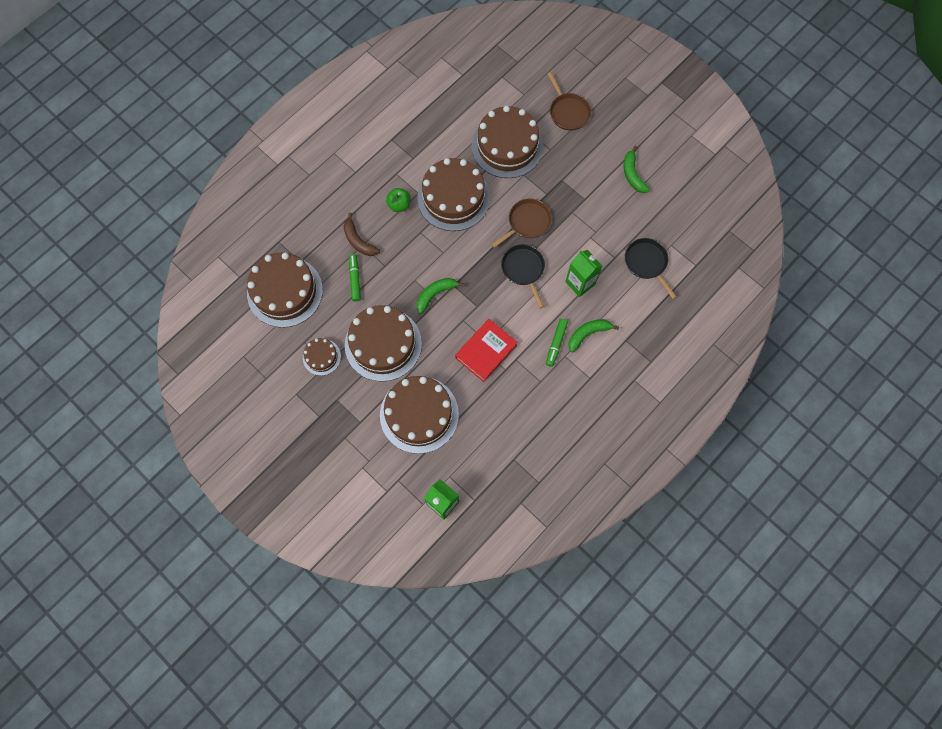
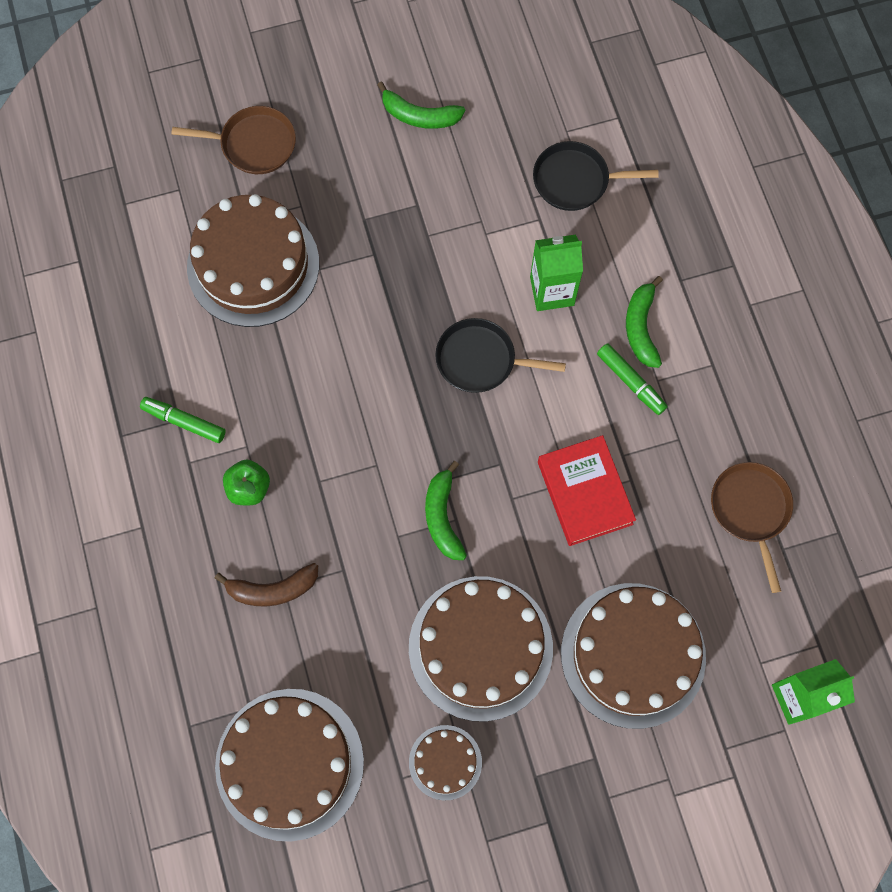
camera: 60 degrees left, 0 degrees up
(355, 279) = (338, 632): green marker -> green marker (184, 422)
(453, 198) = (291, 396): brown cake -> none
(527, 222) = (404, 309): brown pan -> brown pan (750, 510)

